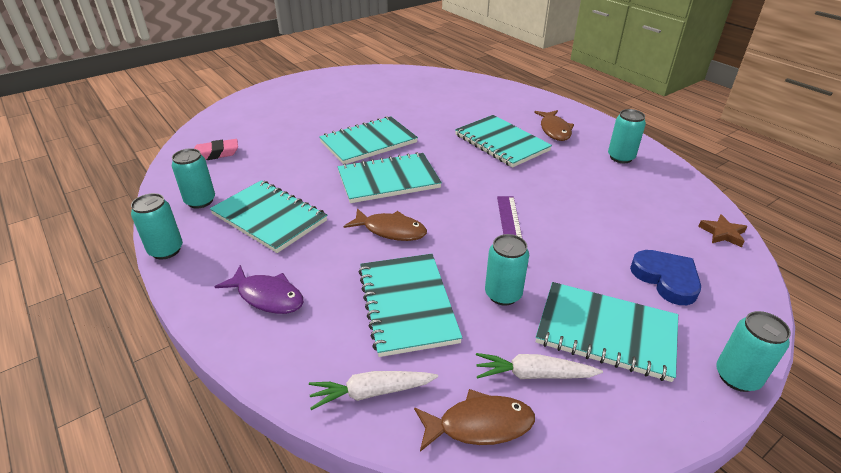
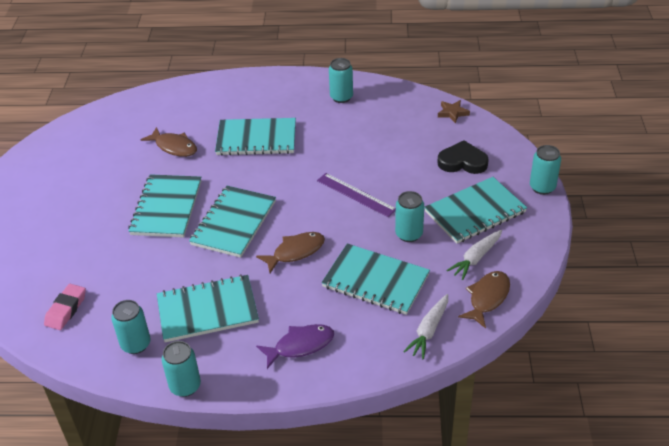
camera: 50 degrees left, 5 degrees up
(554, 130) = (273, 103): brown fish -> brown fish (174, 147)
(666, 279) = (462, 162): blue heart -> black heart

